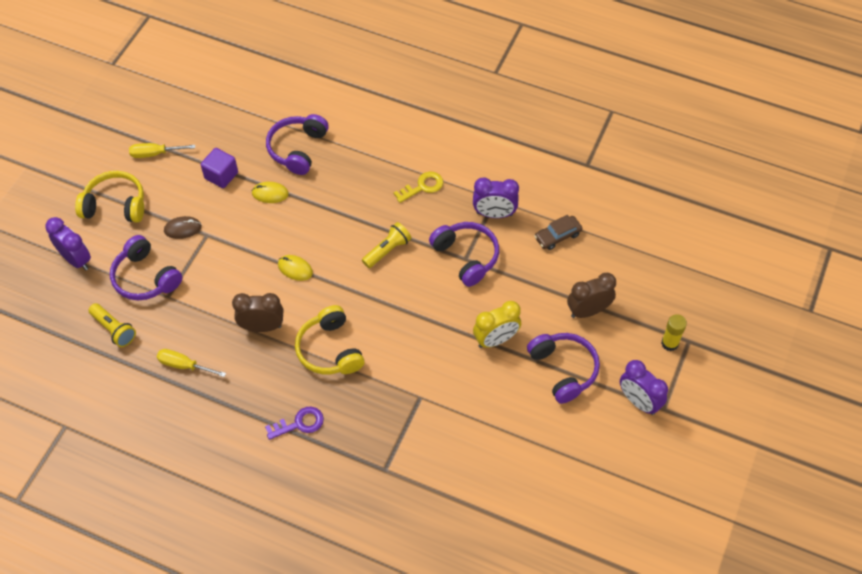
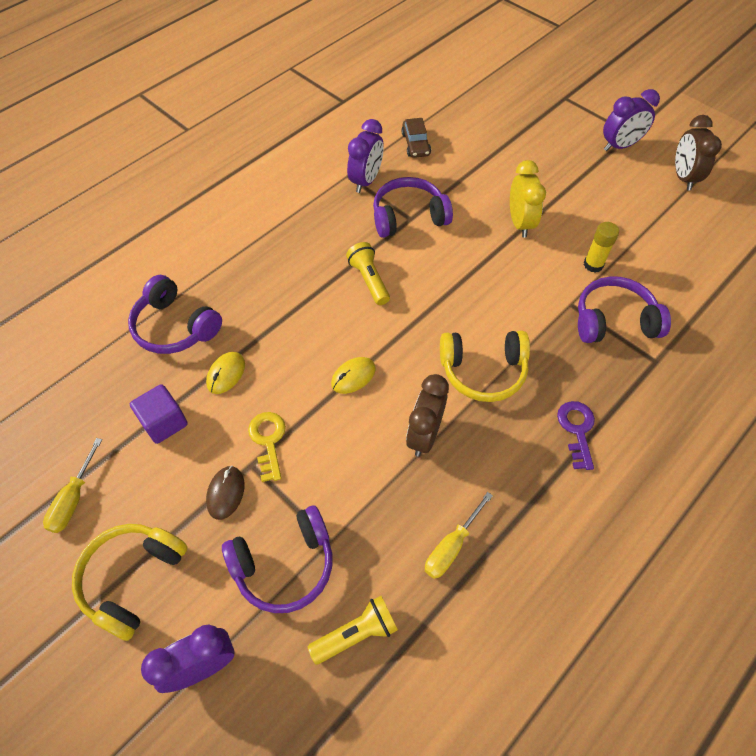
camera: 70 degrees left, 0 degrees up
(422, 187) = (299, 226): yellow key -> yellow key (268, 441)
(563, 370) = (571, 184): purple headphones -> purple headphones (614, 321)
(588, 311) = (510, 149): brown clock -> brown clock (683, 177)
(669, 343) = (564, 109): yellow glue stick -> yellow glue stick (593, 265)

